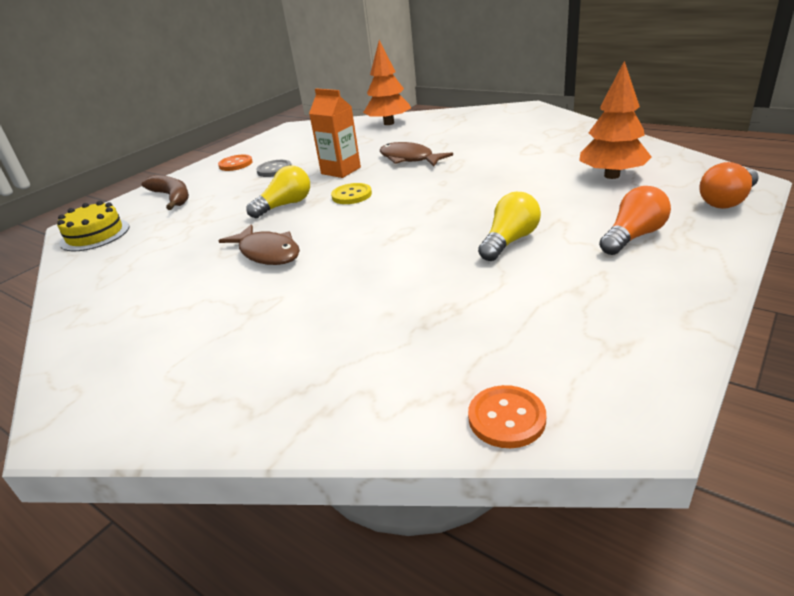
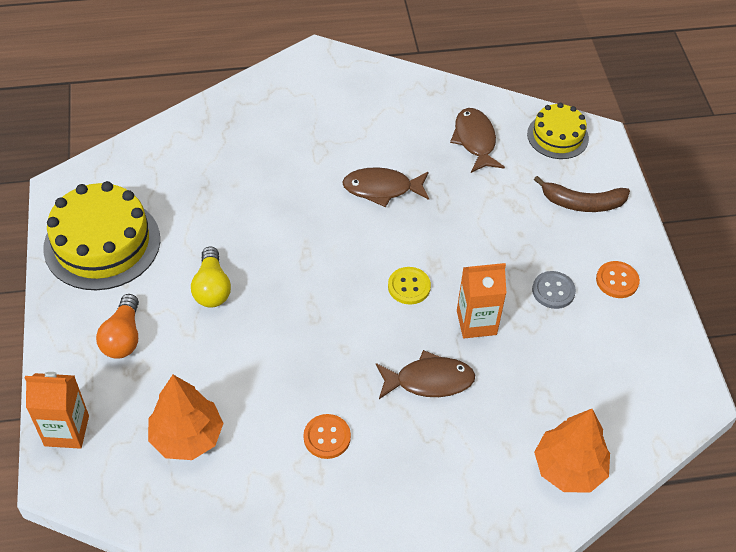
camera: 130 degrees right, 20 degrees up
(142, 255) = (475, 140): none -> brown fish
(285, 205) = (452, 244): yellow light bulb -> none
(506, 418) = (119, 159): orange button -> orange button (327, 437)
(609, 319) = (102, 243): none -> yellow cake
(727, 201) = (66, 431): orange light bulb -> orange carton

